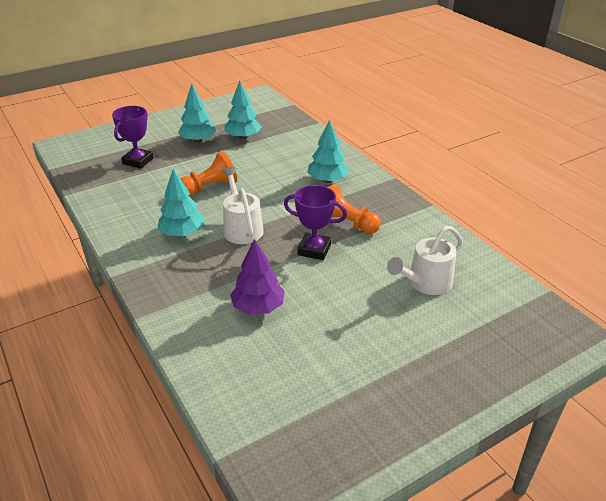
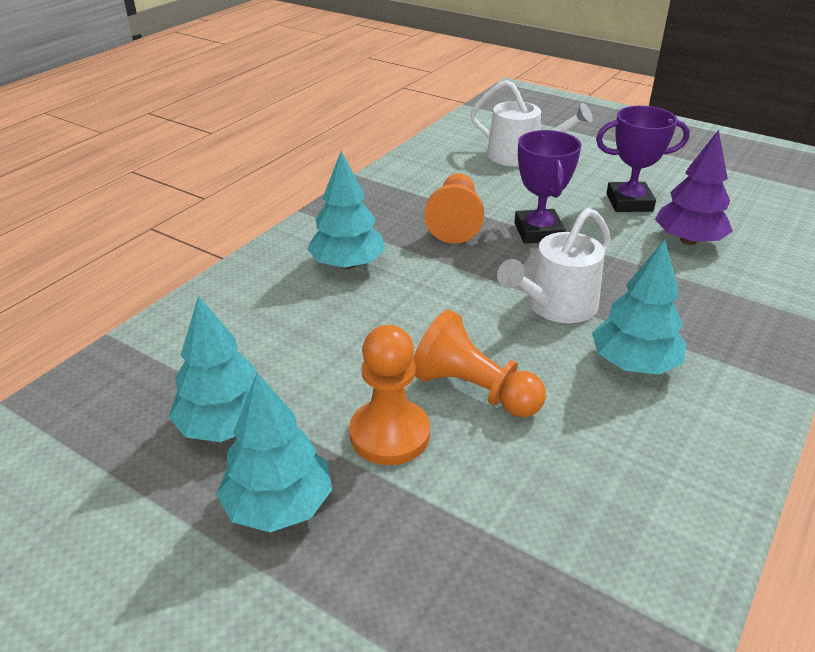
camera: 115 degrees left, 0 degrees up
(138, 161) = (457, 583): purple trophy -> purple trophy (629, 202)
(206, 164) = (389, 434): none -> orange pawn

